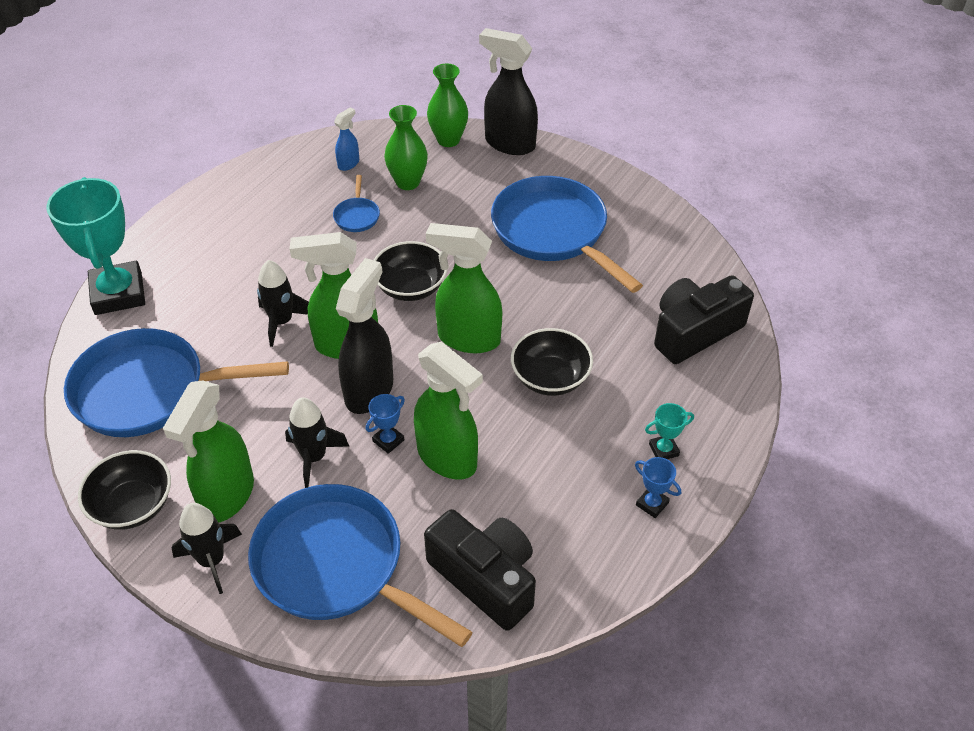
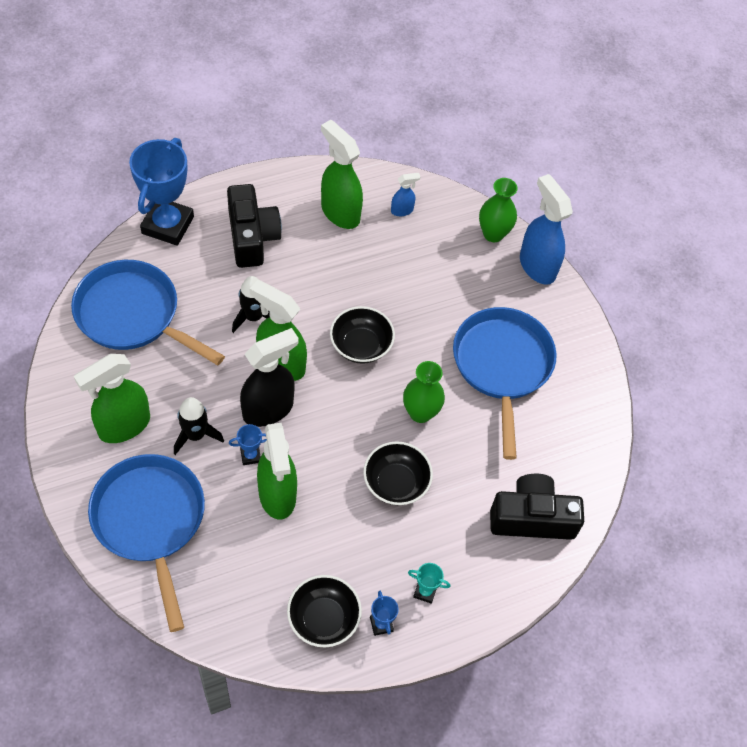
camera: 30 degrees right, 10 degrees up
(118, 293) = (167, 225): turquoise trophy -> blue trophy
(133, 505) = (66, 394): black bowl -> black bowl (323, 619)
(212, 560) = (83, 464): black rocket -> none
(357, 216) = (372, 261): blue pan -> none
(408, 182) = (431, 254): green vase -> green vase (420, 413)
(468, 339) = (366, 414): green spray bottle -> green spray bottle (340, 212)
(485, 578) = (231, 596): black camera -> black camera (252, 237)
(509, 144) = (537, 266): black spray bottle -> blue spray bottle

